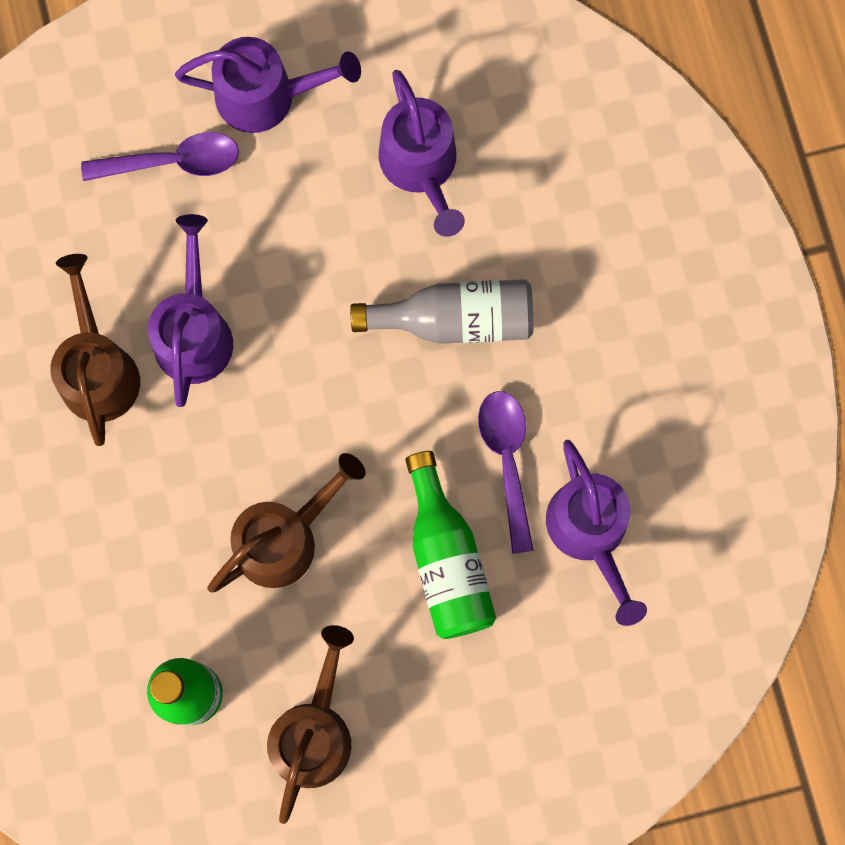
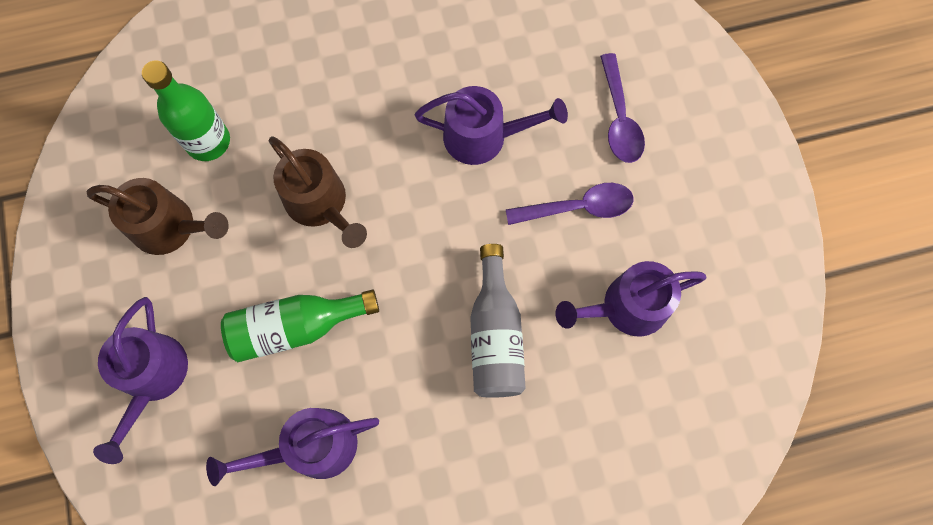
camera: 90 degrees right, 5 degrees down
(98, 369) = (454, 72): brown watering can -> none
(266, 96) = (679, 186): purple watering can -> purple watering can (153, 378)
(507, 461) = (375, 377): purple spoon -> purple spoon (578, 207)

